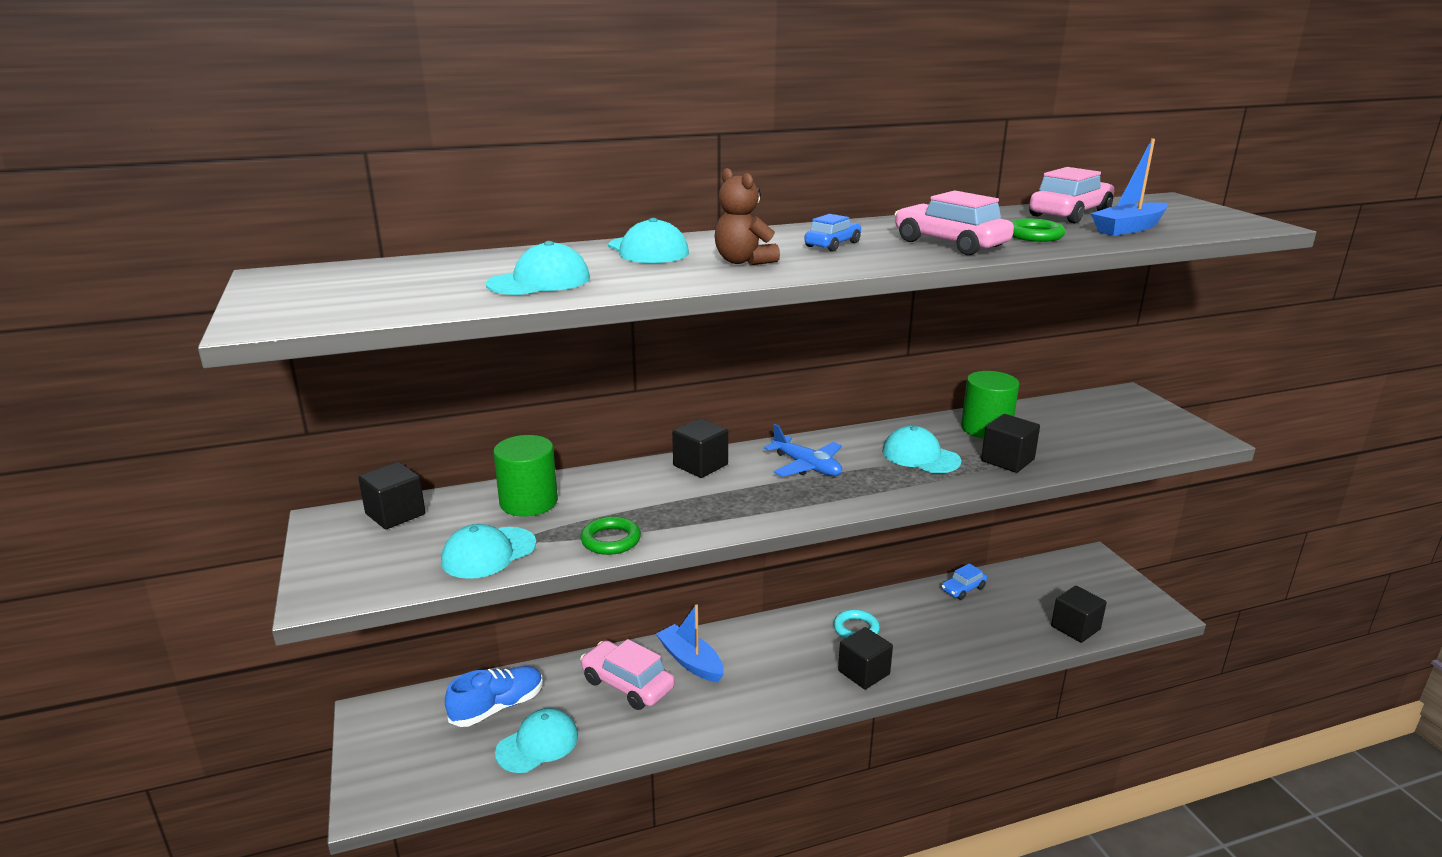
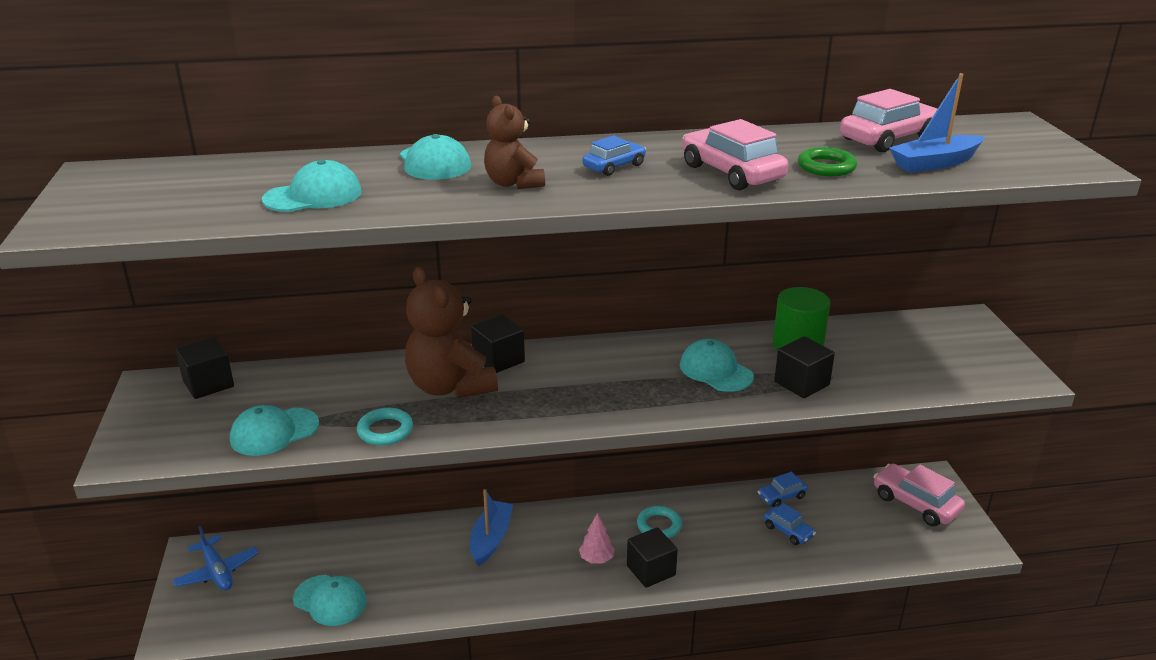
camera: 10 degrees right, 5 degrees up
(497, 707) = (305, 561): blue shoe -> none
(529, 502) = (327, 384): green cylinder -> none
(537, 744) = (330, 600): turquoise cap -> turquoise cap turned 60 degrees clockwise
(611, 540) = (385, 430): green ring -> turquoise ring
(627, 684) = (426, 554): pink car -> pink car (915, 503)
(661, 493) = (450, 387): none -> brown teddy bear
(690, 661) = (491, 539): blue boat -> blue boat turned 45 degrees clockwise
(805, 668) = (596, 559): none -> pink tree
(806, 466) = (598, 371): blue plane -> blue plane (217, 571)
(982, 620) = (788, 531): none -> blue car
(1075, 628) = (881, 551): black cube -> none

